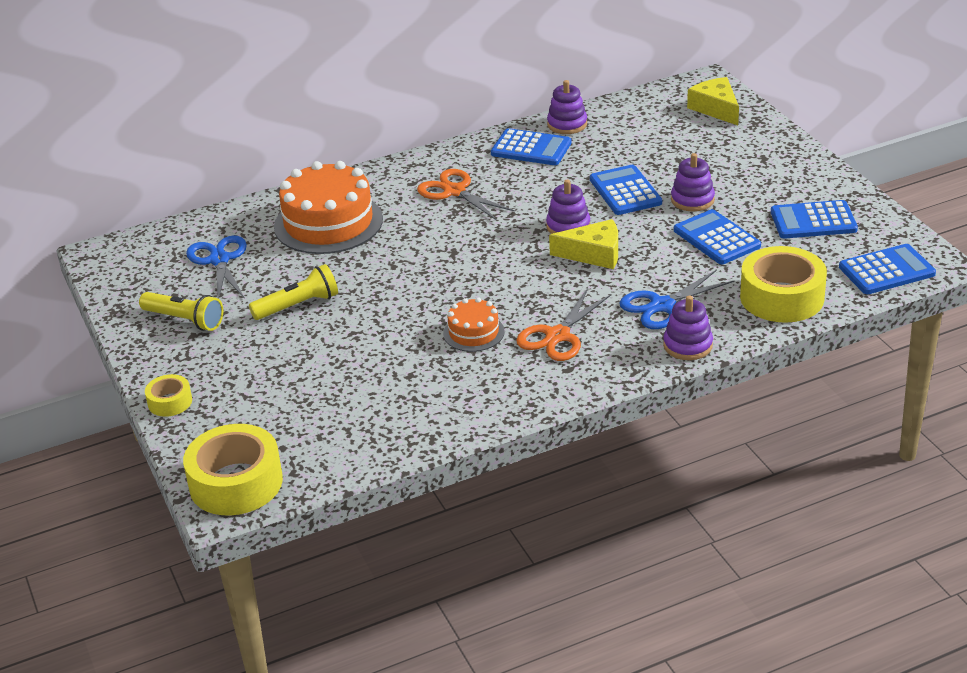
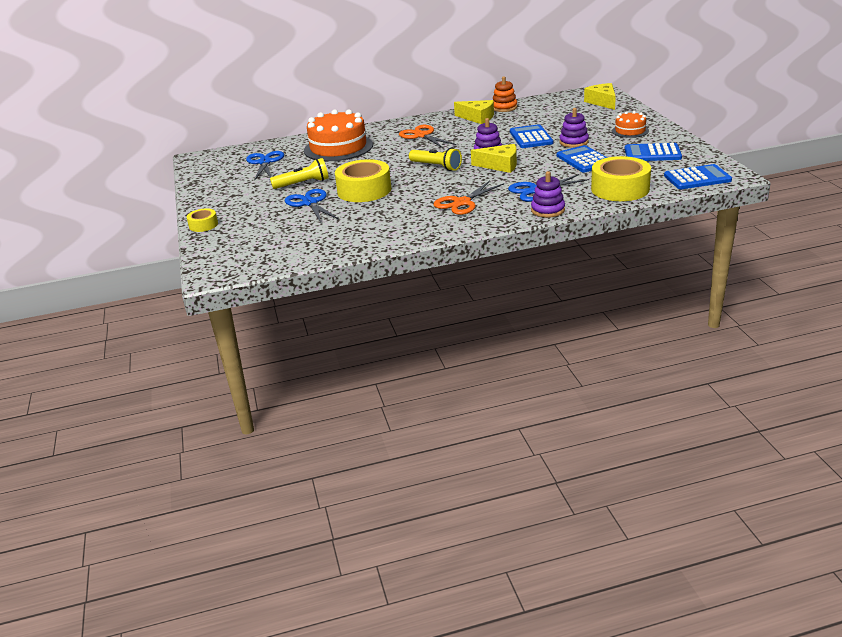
camera: 10 degrees right, 5 degrees down
(184, 320) = (231, 188): yellow flashlight -> yellow flashlight (436, 167)
(236, 483) = (225, 265): yellow tape -> yellow tape (364, 190)
(323, 347) = (310, 203): none -> blue scissors
(473, 332) = (408, 199): orange cake -> orange cake (630, 131)
(531, 148) = (477, 118): blue calculator -> yellow cheese
(567, 124) = (504, 108): purple stacking toy -> orange stacking toy

